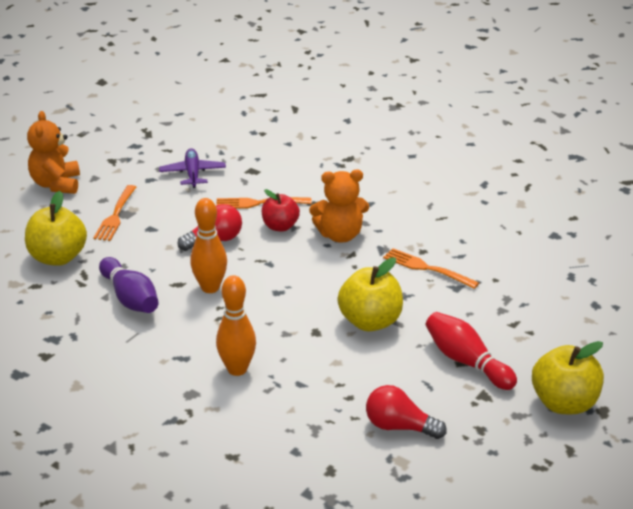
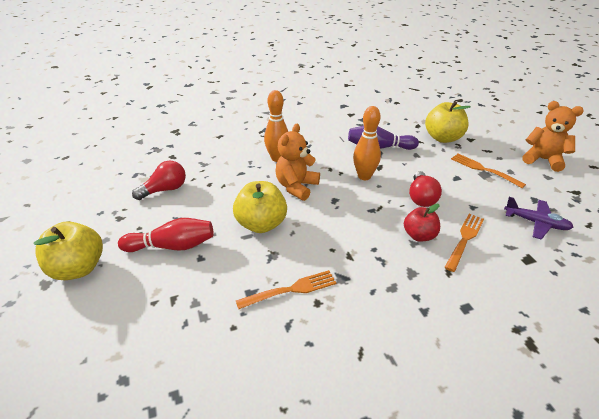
camera: 125 degrees right, 5 degrees up
(340, 235) = (382, 262): orange teddy bear -> orange teddy bear (296, 187)

